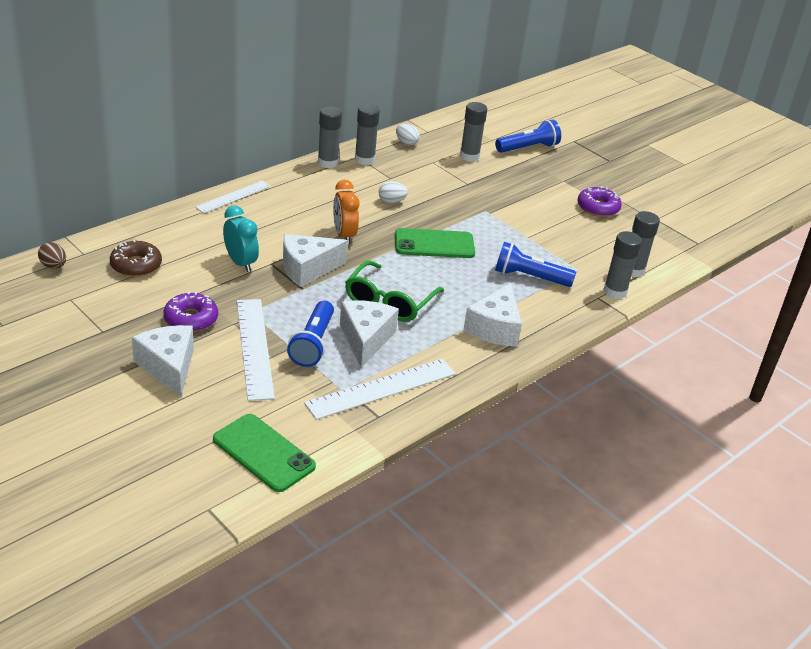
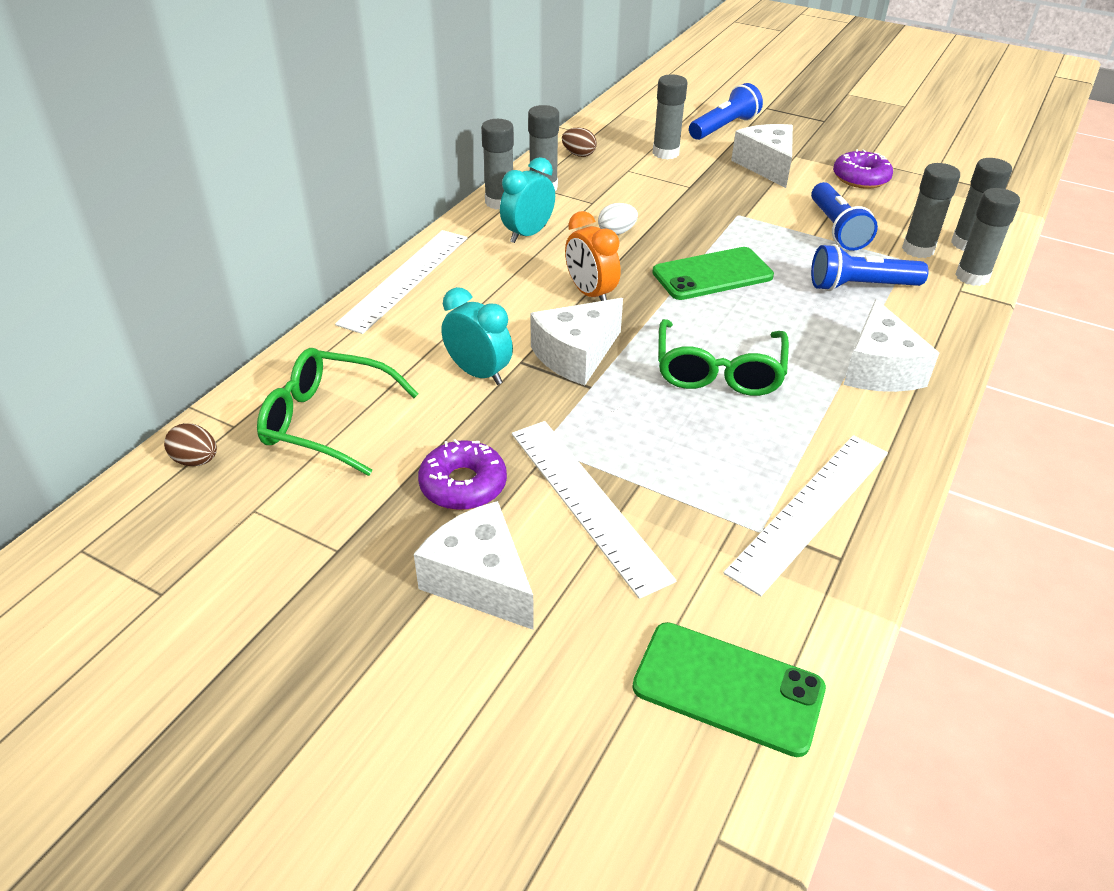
camera: 15 degrees left, 5 degrees up
(136, 265) = (327, 421): brown donut -> green glasses
(233, 197) = (405, 279): white ruler -> white ruler, size x1.54
(312, 343) = (665, 468): blue flashlight -> blue flashlight (836, 229)
(331, 188) = (528, 234): none -> turquoise clock
(365, 339) = (731, 438): white cheese -> white cheese (766, 166)
(406, 143) = (579, 154): white egg -> brown egg
(593, 265) = (918, 249): none -> grey glue stick

